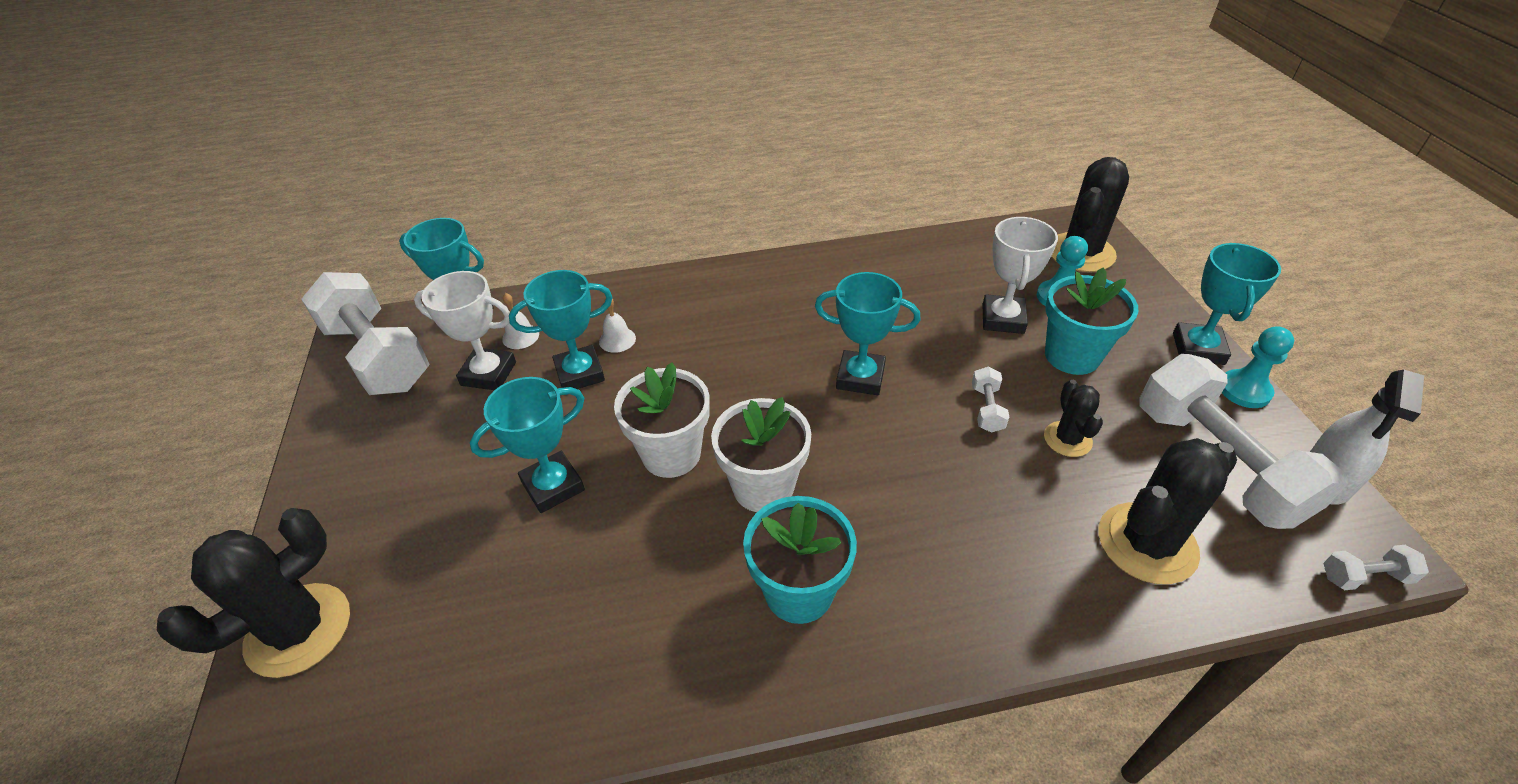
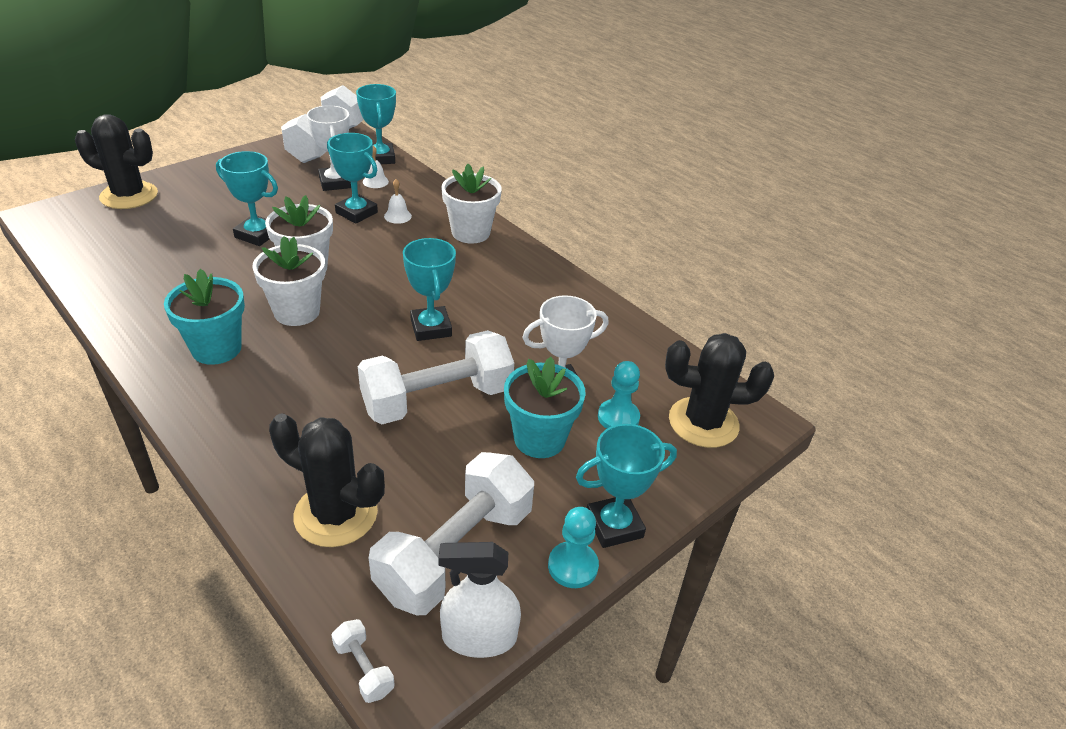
camera: 55 degrees right, 5 degrees down
(698, 293) = (470, 233): none -> white flower pot
(987, 409) = (437, 400): white dumbbell -> white dumbbell, size x2.49
(1067, 439) = (429, 451): black cactus -> none

